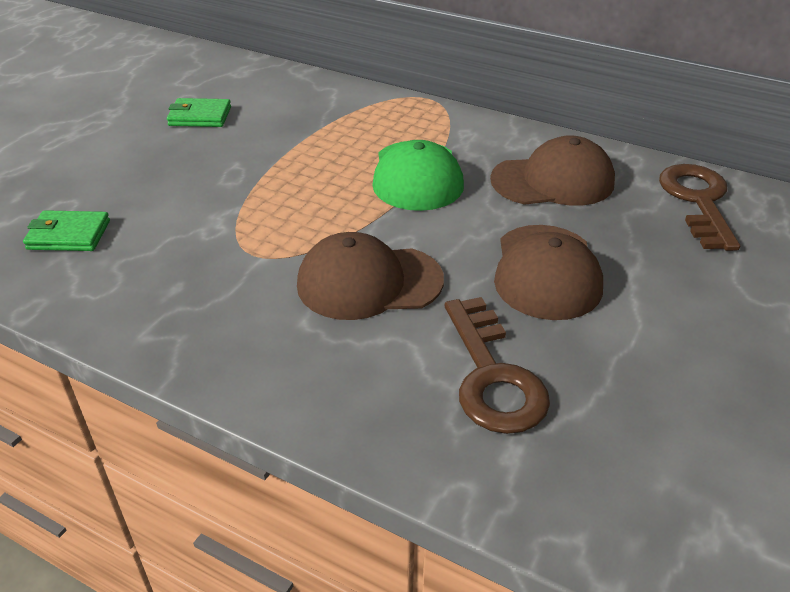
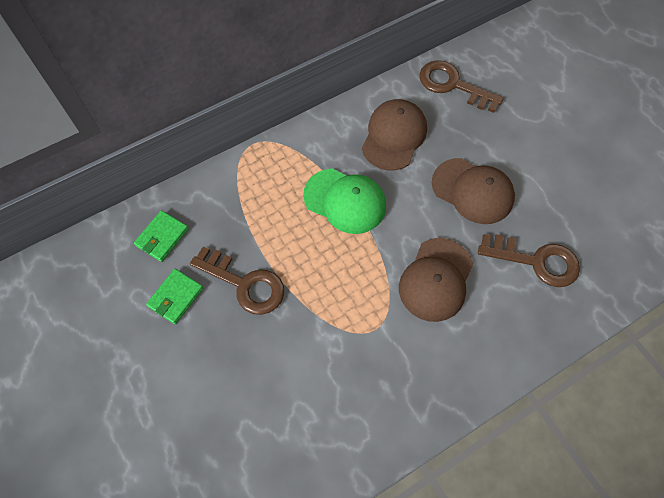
camera: 60 degrees left, 25 degrees up
(69, 235) = (288, 436): green wallet -> green wallet (162, 237)
(246, 148) = (245, 284): none -> brown key

